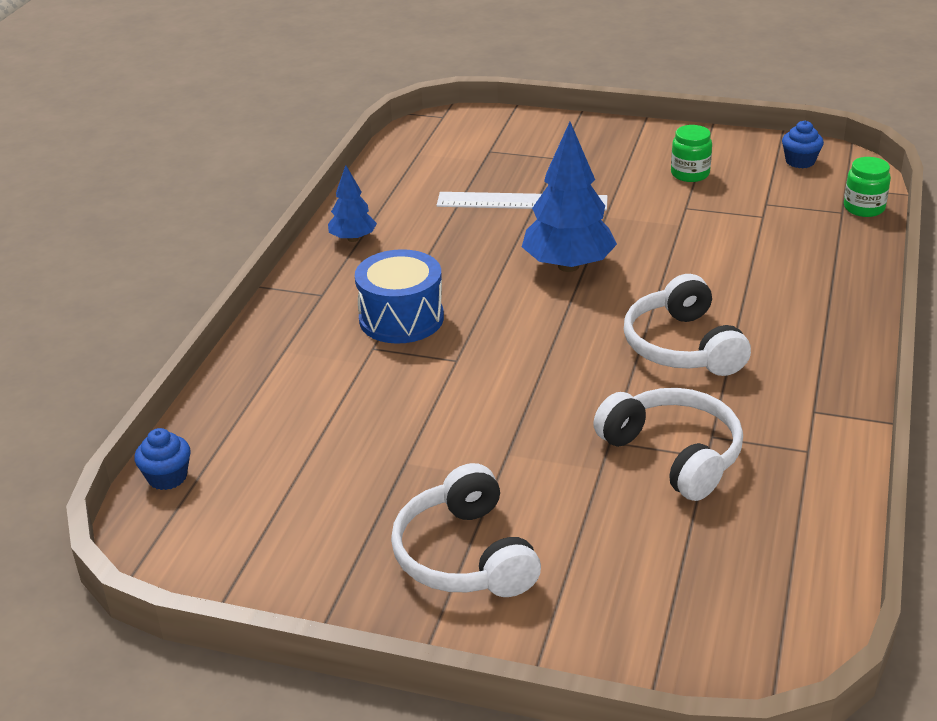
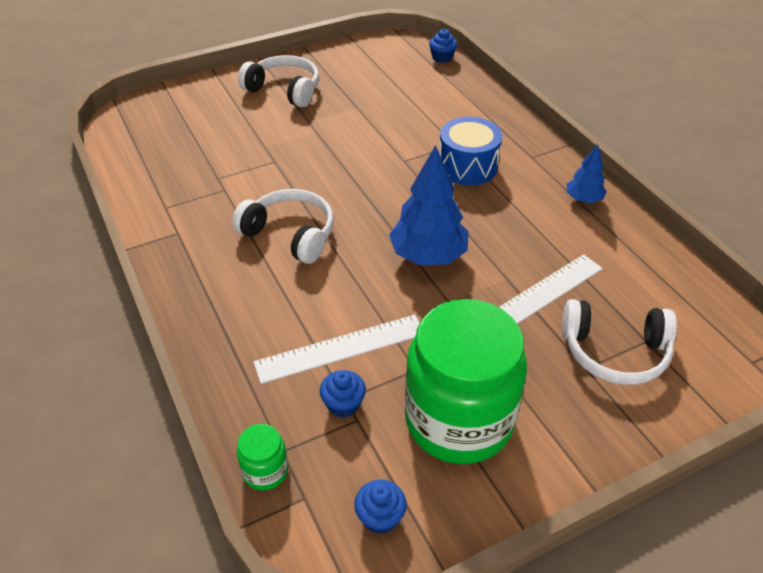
camera: 135 degrees right, 10 degrees up
(674, 454) = (235, 170): white headphones -> white headphones (614, 352)
(690, 174) = (458, 420): green jar -> green jar, size x2.47
(732, 243) = (340, 348): none -> white ruler
(768, 214) = (343, 404): none -> blue cupcake

